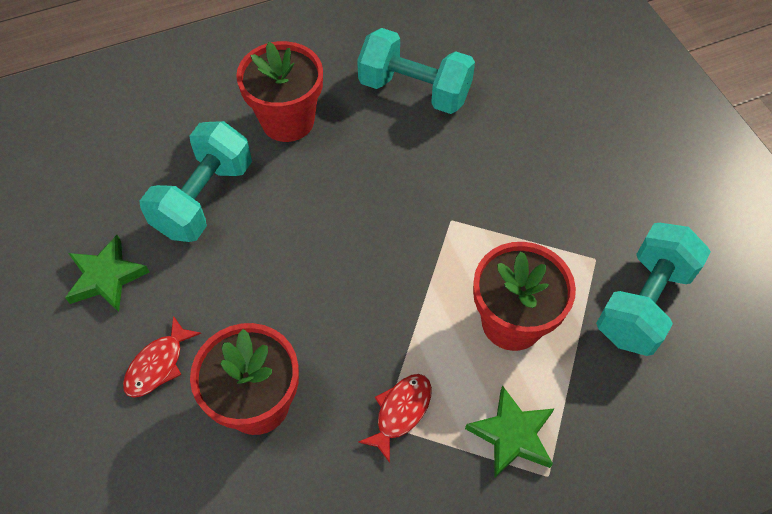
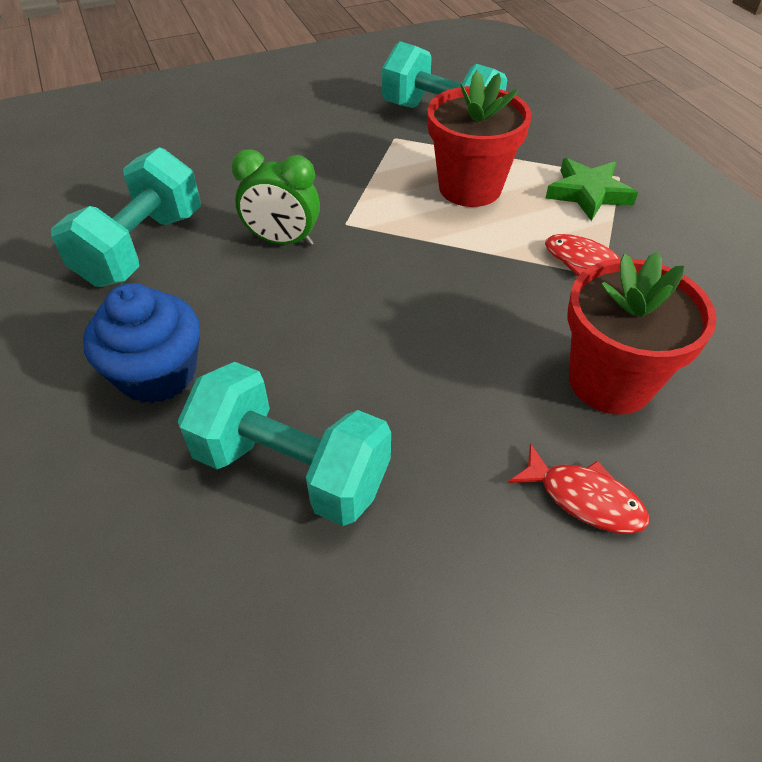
camera: 90 degrees left, 10 degrees down
(106, 277) = (443, 599): green star -> none
(287, 120) = (157, 374): red flower pot -> blue cupcake
(425, 177) = (283, 241): none -> green clock

